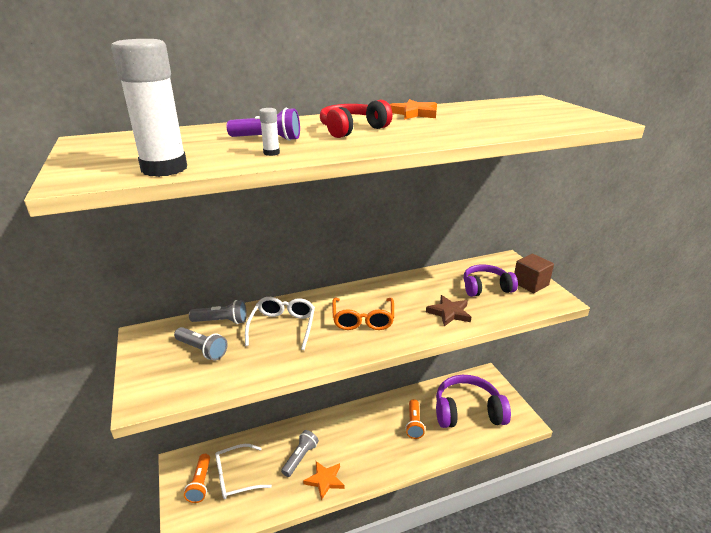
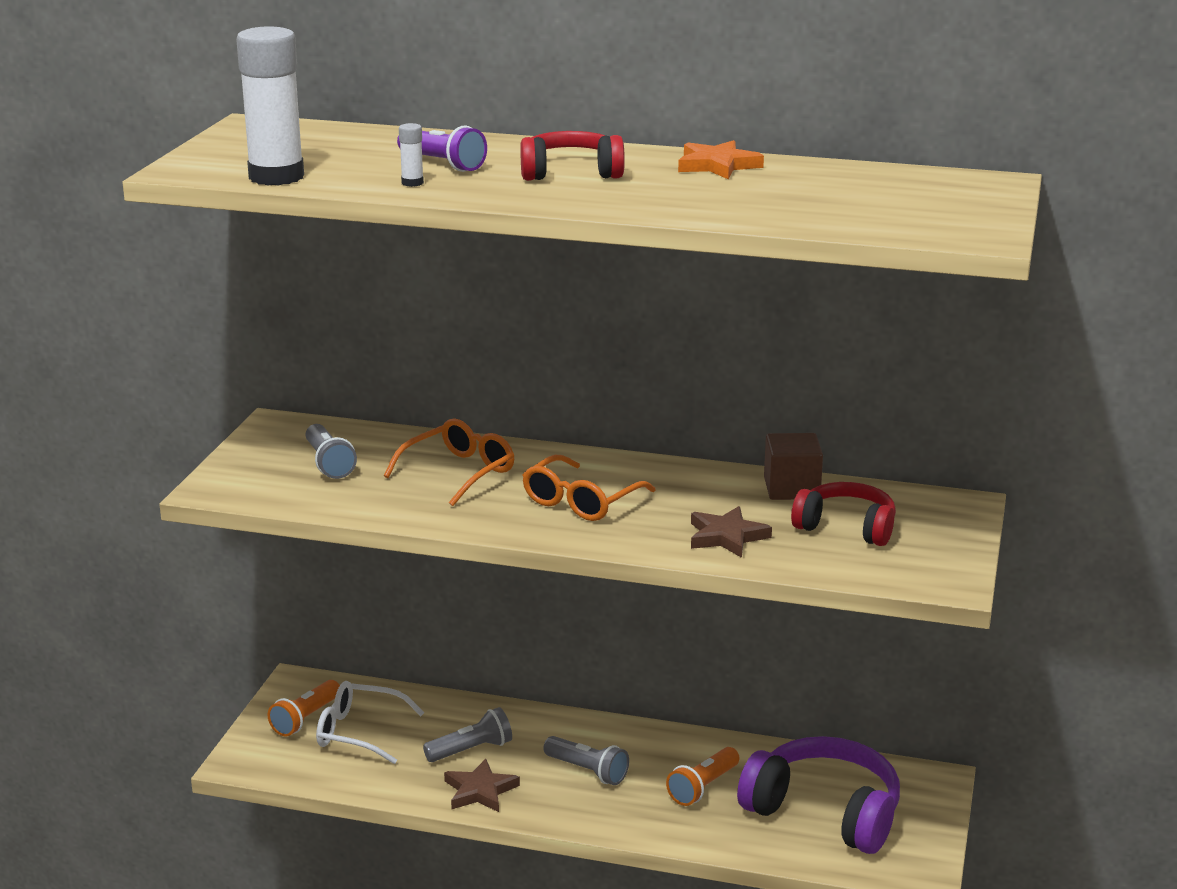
camera: 35 degrees right, 5 degrees down
(221, 321) = (387, 441): grey flashlight -> grey flashlight (587, 771)
(283, 327) = (459, 472): white glasses -> orange glasses
(325, 480) = (480, 791): orange star -> brown star
(486, 288) = (846, 527): purple headphones -> red headphones
(530, 284) = (939, 548): brown cube -> brown cube (791, 488)

